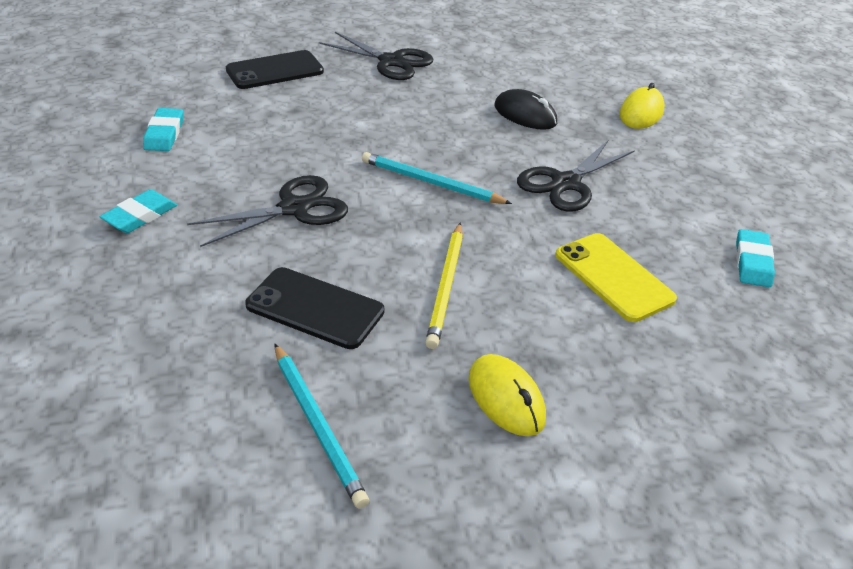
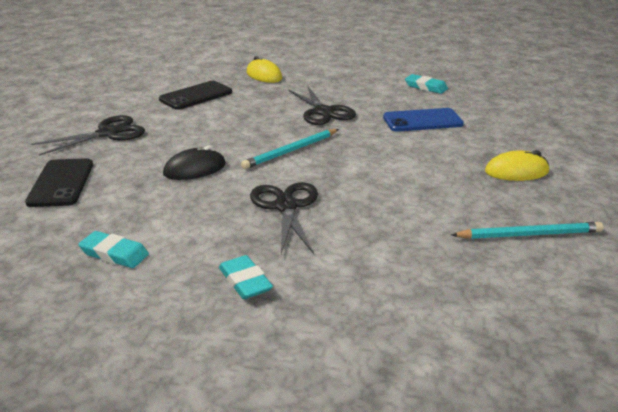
camera: 65 degrees left, 10 degrees down
(315, 308) = (412, 217): black phone -> black phone (196, 96)
(446, 286) = (408, 168): yellow pencil -> none
(525, 115) = (234, 106): black mouse -> black mouse (195, 169)
(614, 277) = (422, 121): yellow phone -> blue phone

